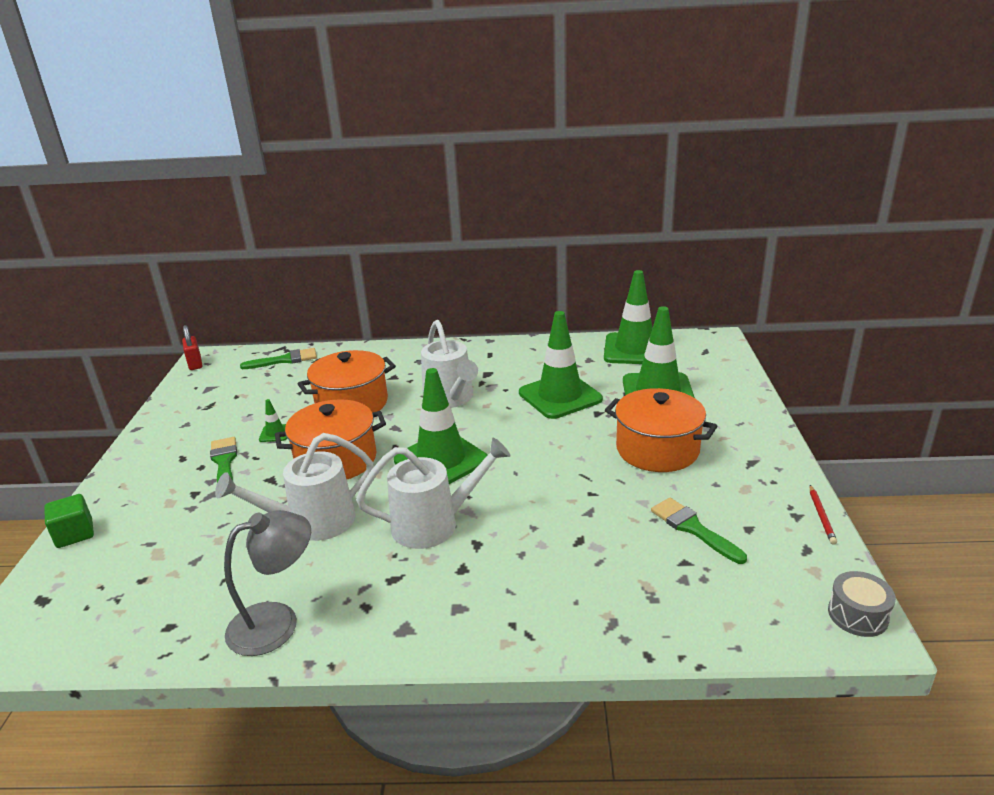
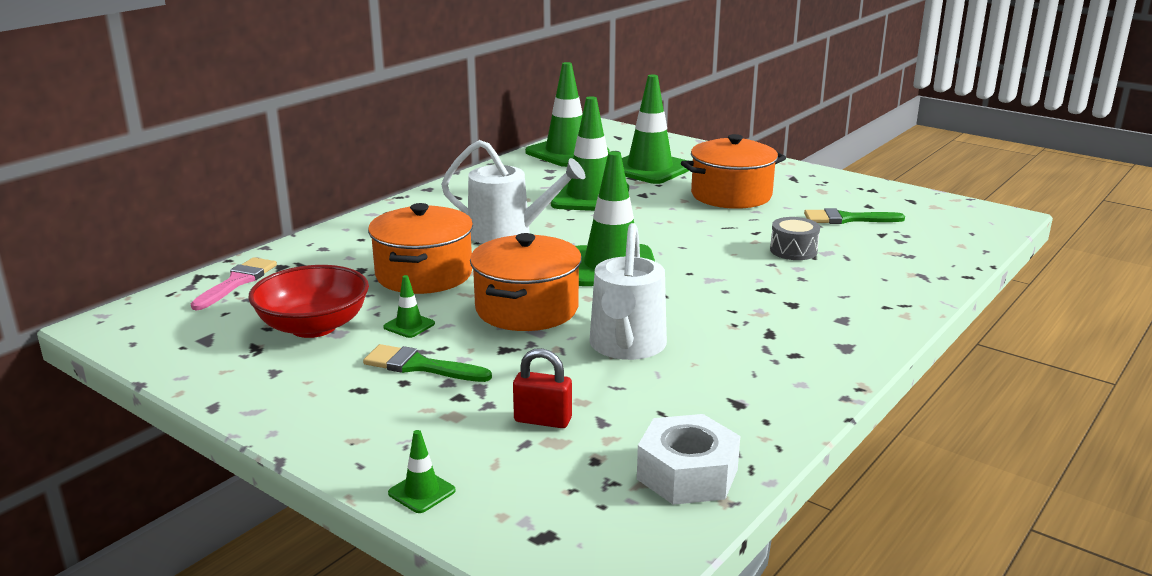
camera: 55 degrees left, 5 degrees down
(75, 534) = (421, 492): green cube -> green traffic cone
(142, 627) = (687, 474): none -> white nut
(195, 364) = (110, 334): red padlock -> red padlock (543, 420)
(248, 407) = (313, 326): none -> red bowl
(277, 622) = (769, 399): grey lamp -> none
(285, 360) = (237, 282): green brush -> pink brush
(434, 524) = (712, 296): white watering can -> none
(821, 516) = (882, 184): red pencil -> none
(857, 615) = (989, 212): grey drum -> grey drum (793, 250)

